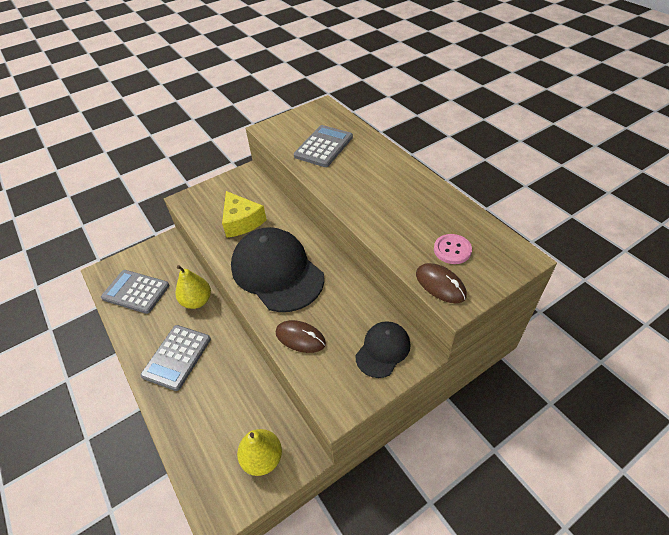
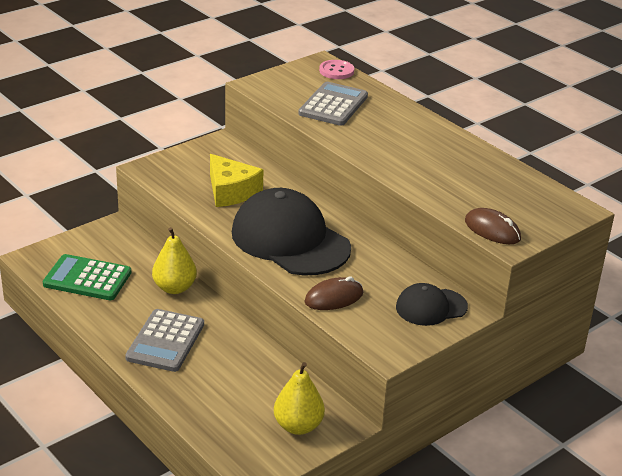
camera: 10 degrees left, 15 degrees down
(136, 292) = (87, 279): grey calculator -> green calculator
(300, 338) = (333, 298): brown mouse -> brown mouse turned 45 degrees counterclockwise
(383, 350) = (431, 307): black cap -> black cap turned 135 degrees counterclockwise
(452, 250) = (501, 202): pink button -> pink button (336, 71)

